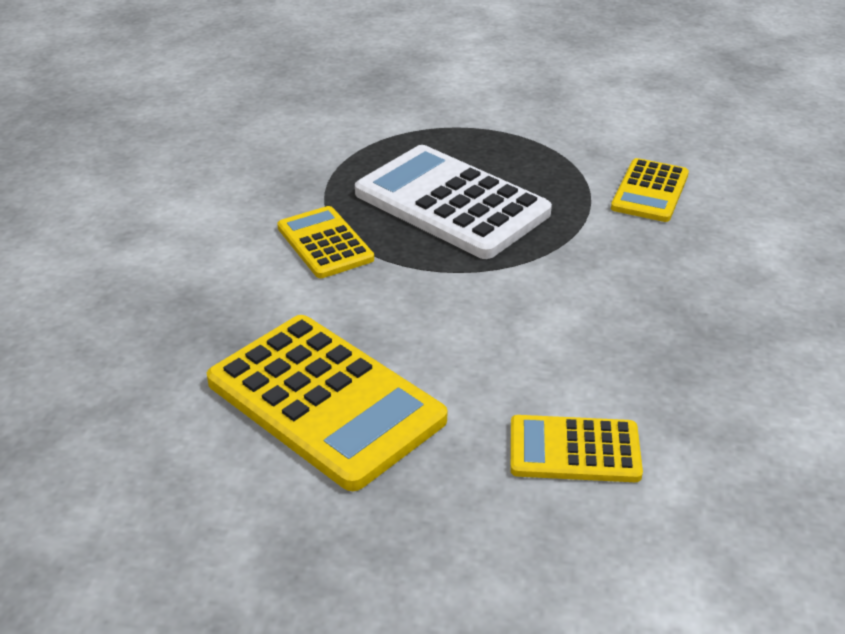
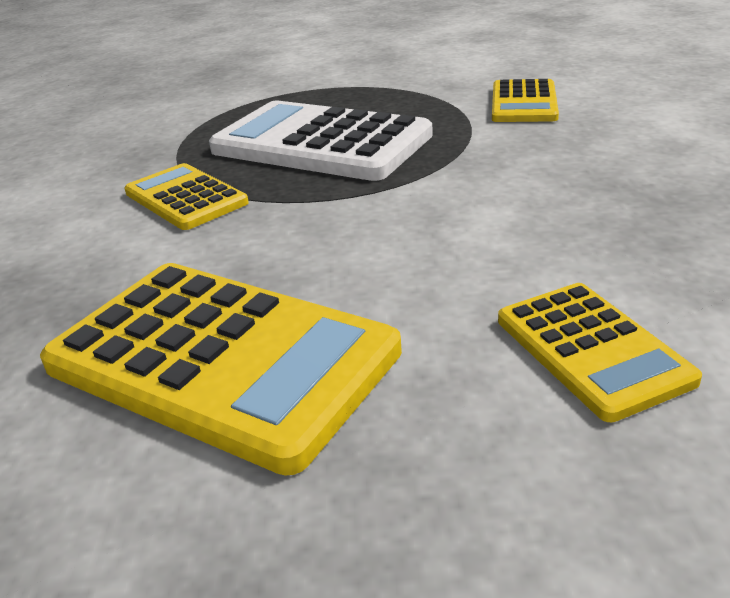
camera: 10 degrees left, 5 degrees down
(574, 450) = (591, 349): yellow calculator -> yellow calculator turned 105 degrees counterclockwise

